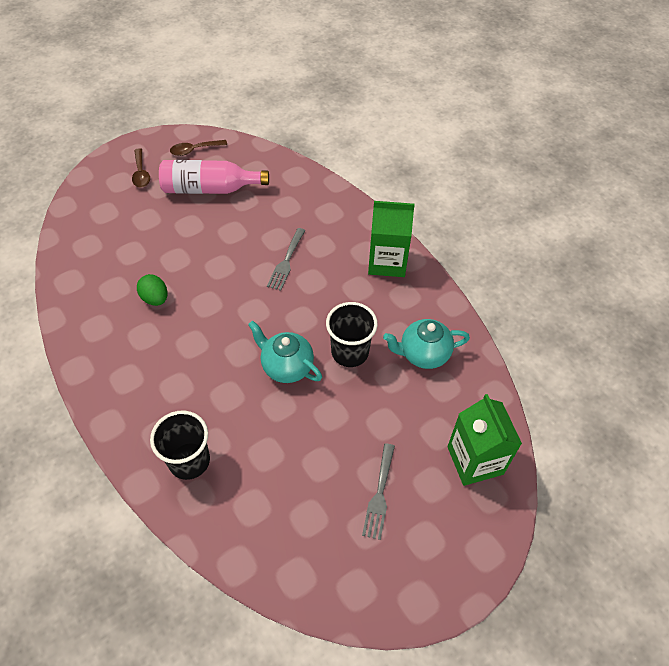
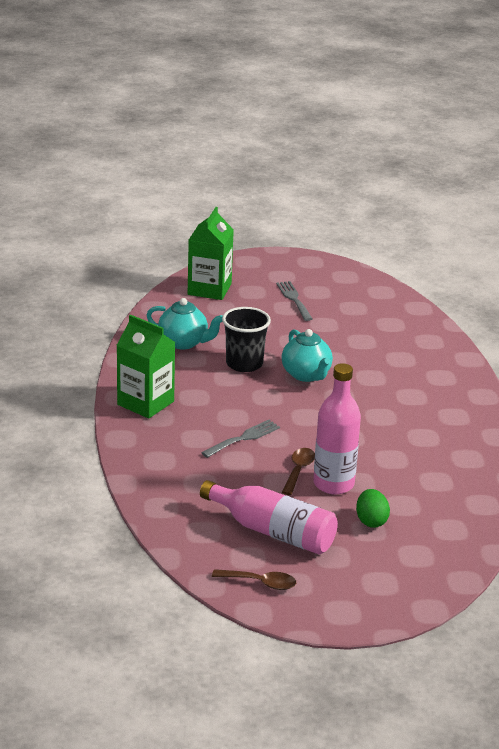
camera: 150 degrees left, 25 degrees down
(141, 173) = (347, 581): brown spoon -> brown spoon (298, 471)
(155, 298) = (397, 458): green egg -> green egg (371, 521)
(189, 461) = (424, 357): black cup -> none
(192, 248) = (333, 484): none -> pink bottle
(379, 494) = (294, 299): grey fork -> grey fork turned 60 degrees counterclockwise

